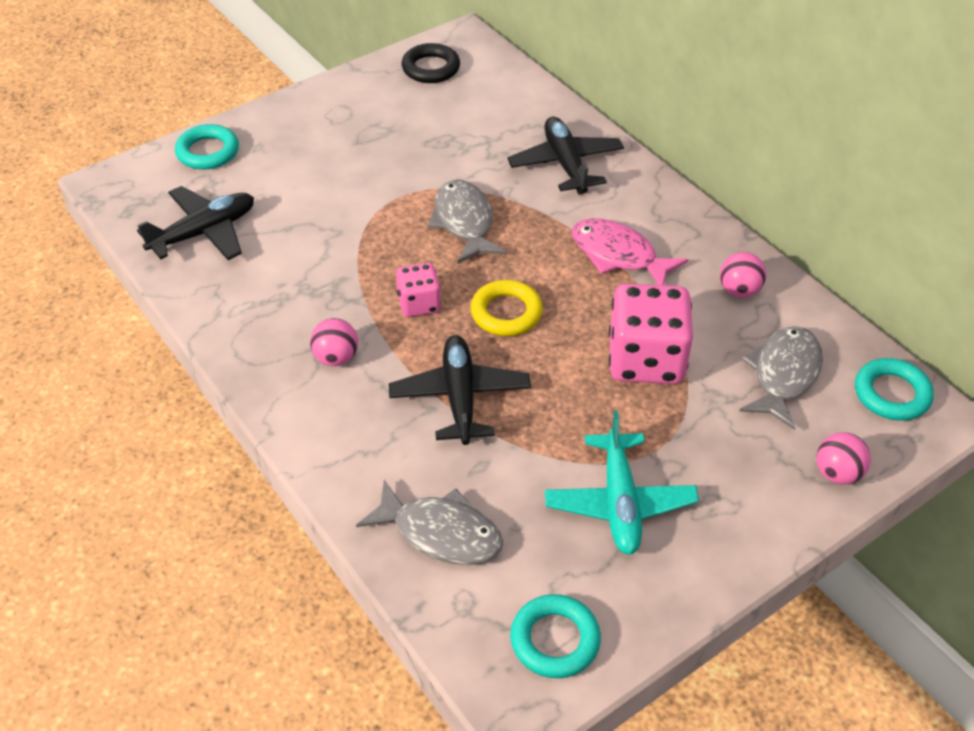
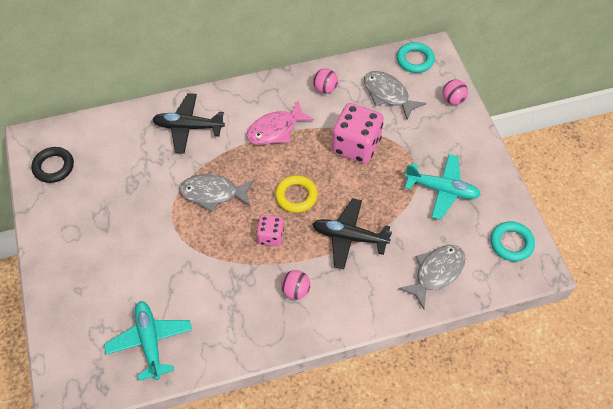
camera: 70 degrees left, 10 degrees up
(204, 233) = (150, 342): black plane -> turquoise plane
(208, 152) = (65, 323): turquoise ring -> none

